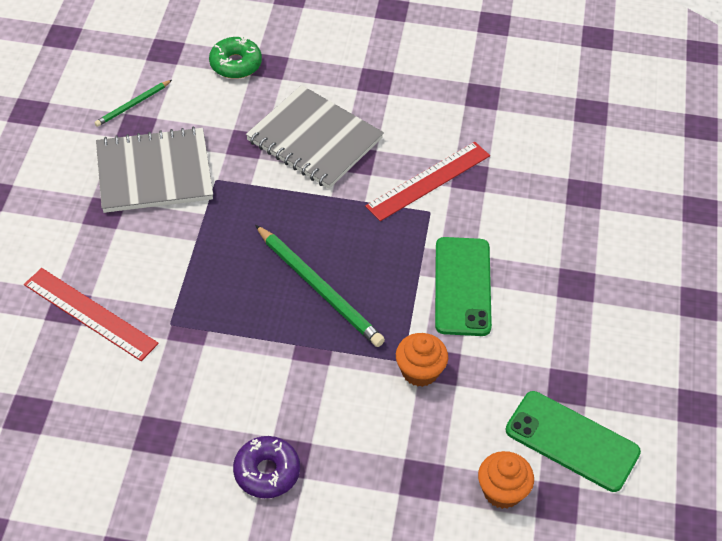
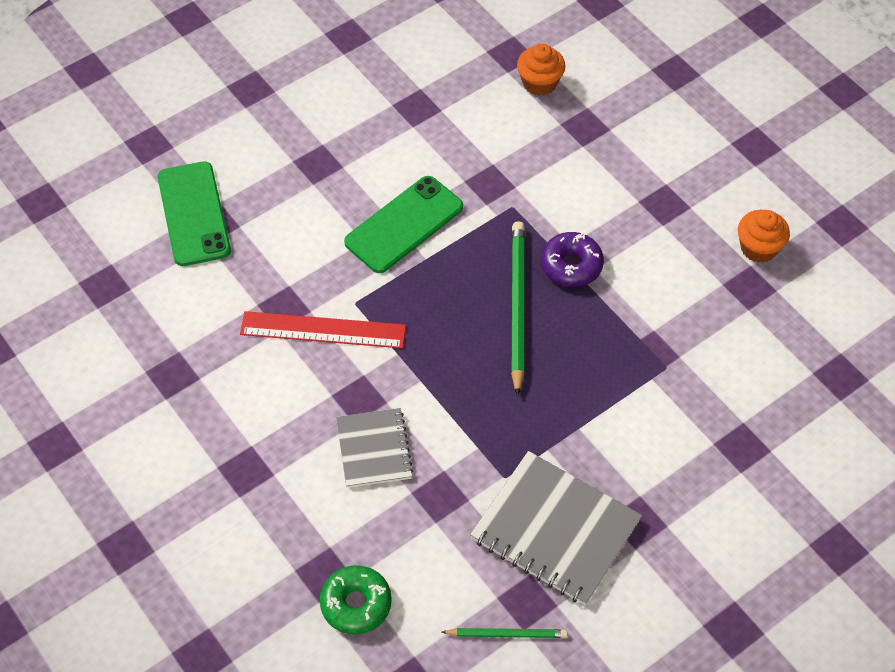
camera: 135 degrees left, 5 degrees up
(90, 314) = (727, 426): red ruler -> none
(267, 472) = (689, 205): purple donut -> purple donut (571, 265)
(314, 140) = (374, 449): grey notebook -> grey notebook, size x0.61
(420, 371) = (508, 190): orange cupcake -> orange cupcake (758, 248)
(572, 441) = (457, 76): green phone -> green phone (194, 214)

